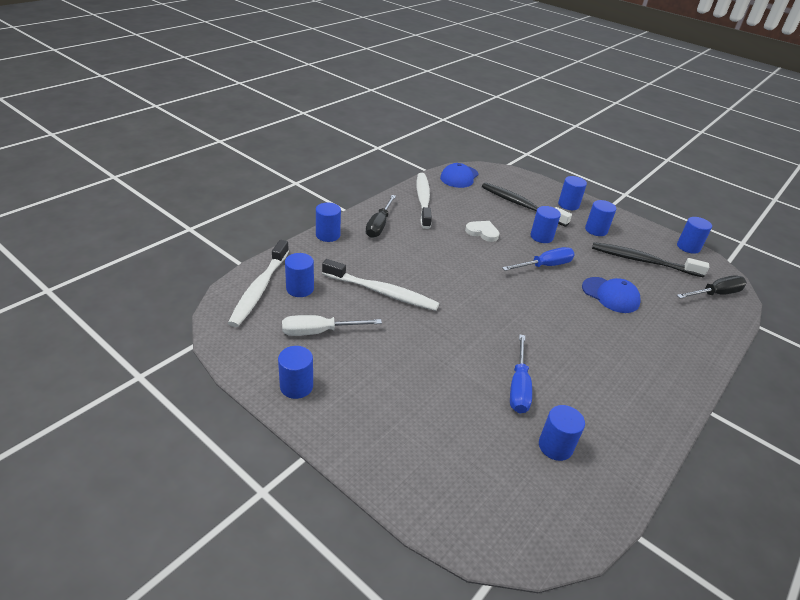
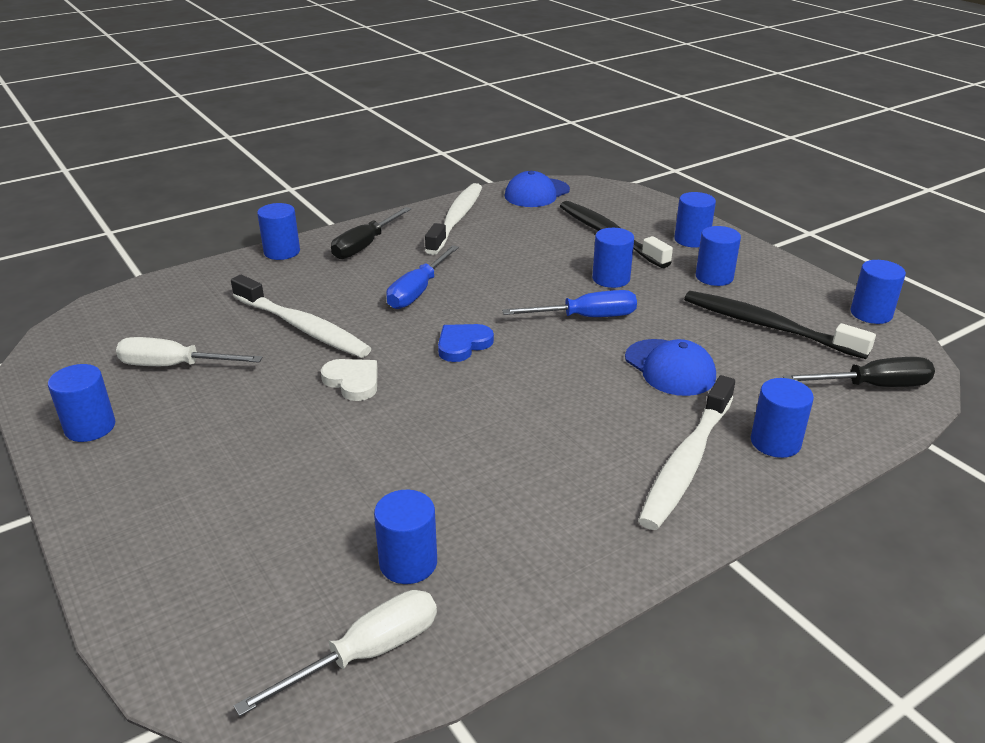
camera: 20 degrees right, 5 degrees down
(259, 289) = (137, 307): white toothbrush -> white toothbrush (687, 462)
(300, 288) = (191, 312): blue cylinder -> blue cylinder (775, 442)
(482, 232) = (517, 266): white heart -> white heart (353, 381)
(488, 293) = (463, 345): none -> blue heart
(519, 387) = (413, 473): blue screwdriver -> blue screwdriver (418, 291)
(571, 508) = (366, 654): none -> white screwdriver

